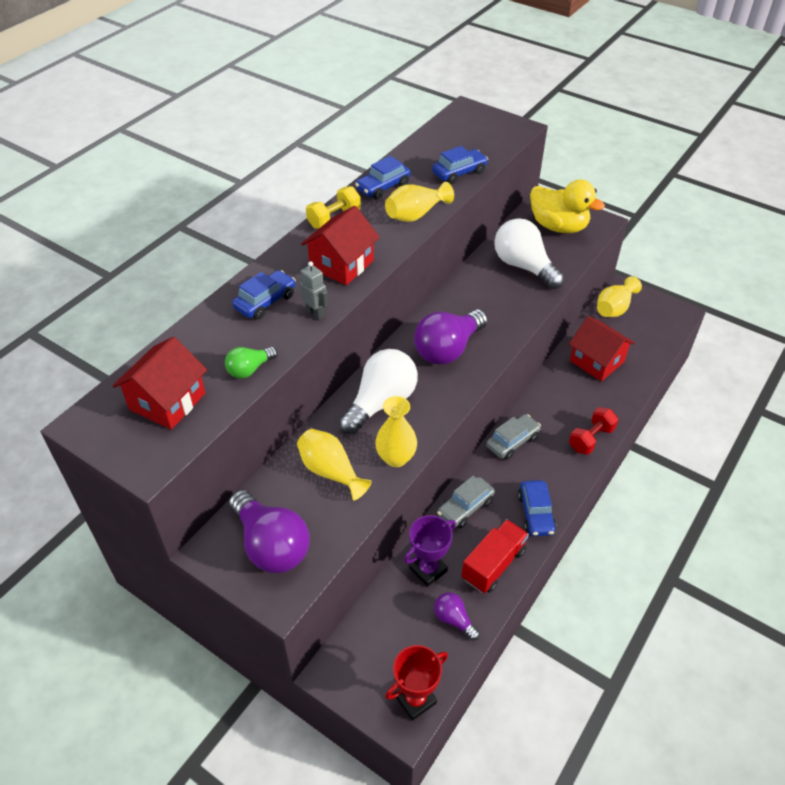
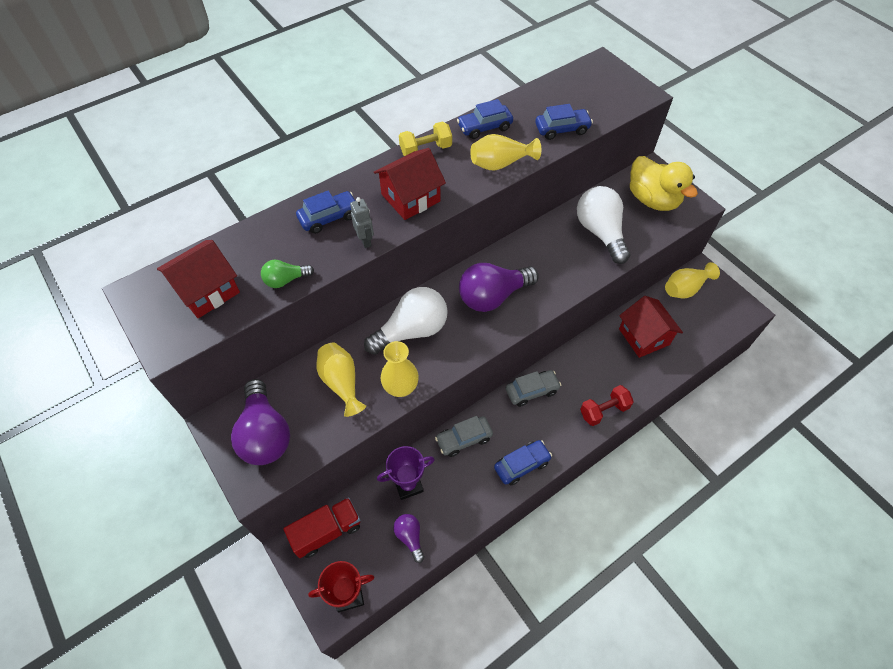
camera: 20 degrees right, 10 degrees up
(493, 565) = (464, 499): red truck -> red truck (327, 531)
(535, 513) = (522, 465): blue car -> blue car turned 135 degrees counterclockwise

